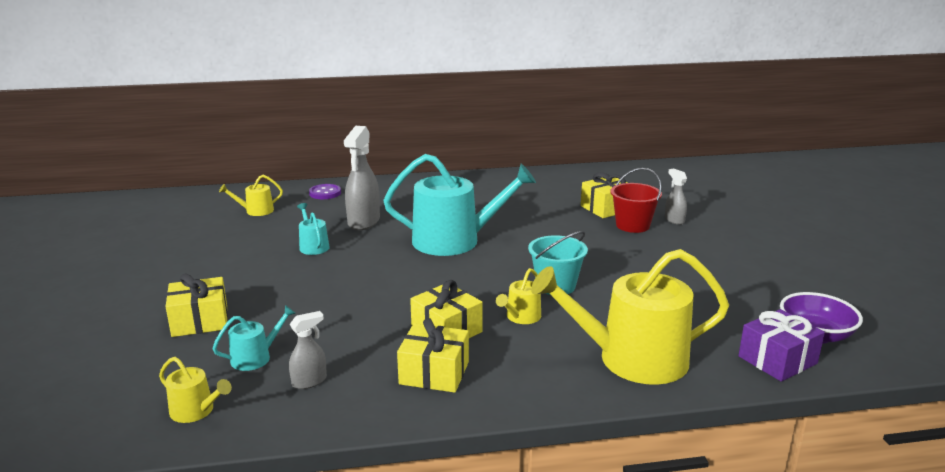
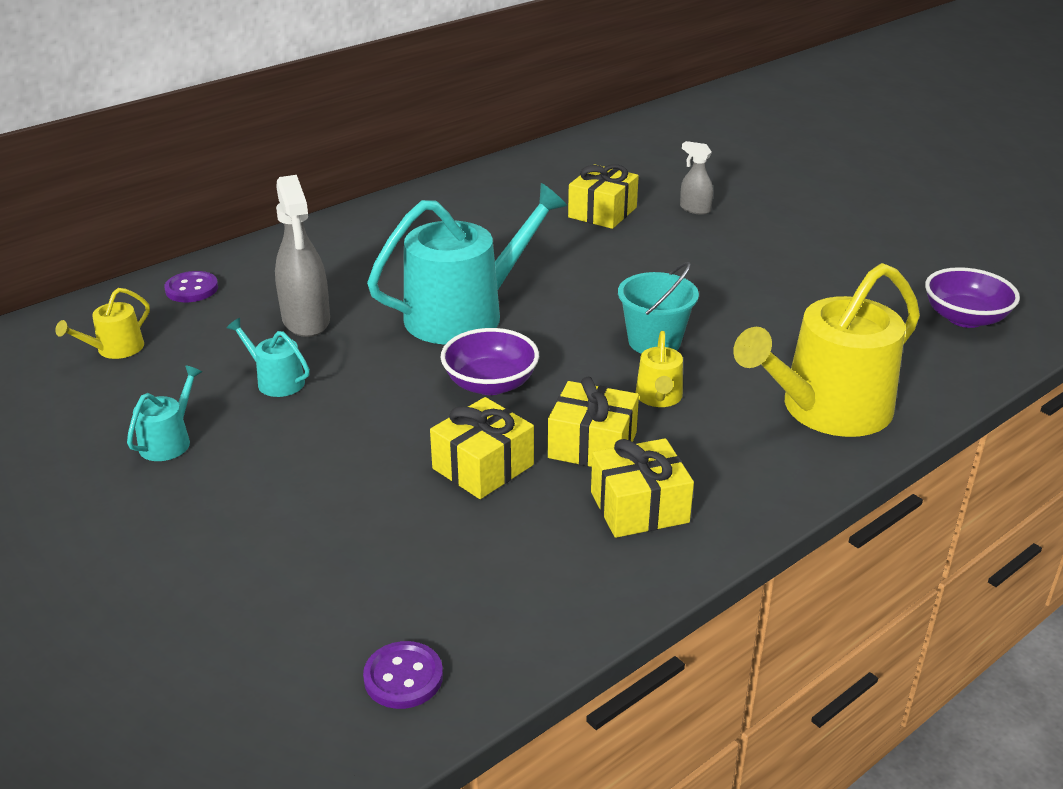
camera: 30 degrees left, 10 degrees up
(196, 411) = (403, 677): yellow watering can -> purple button
(200, 321) = (246, 550): yellow gift -> yellow gift (483, 466)
(256, 357) = (393, 572): turquoise watering can -> turquoise watering can (169, 441)
(309, 381) = (503, 577): grey spray bottle -> none
(425, 280) = (490, 384): none -> purple bowl
(632, 225) = (656, 230): red bucket -> none
(777, 360) = (959, 360): purple gift -> none

